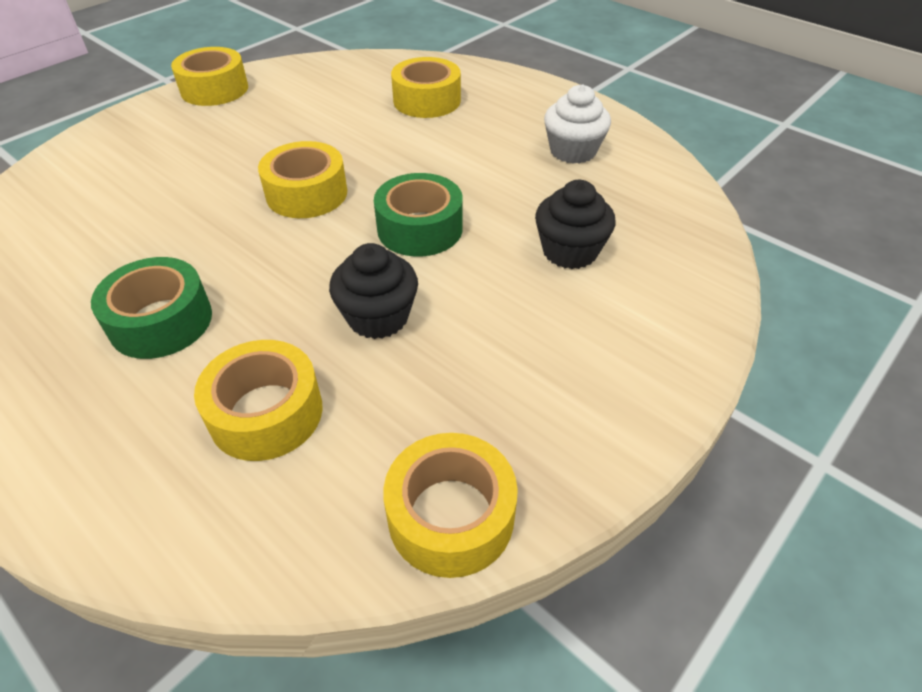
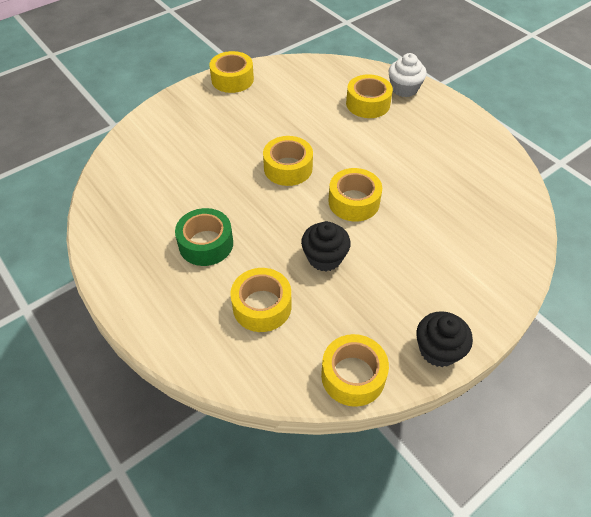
camera: 10 degrees right, 5 degrees up
(420, 228) = (354, 202): green tape -> yellow tape
(569, 251) = (442, 229): black cupcake -> black cupcake (438, 350)
(573, 151) = (457, 155): white cupcake -> white cupcake (404, 89)

